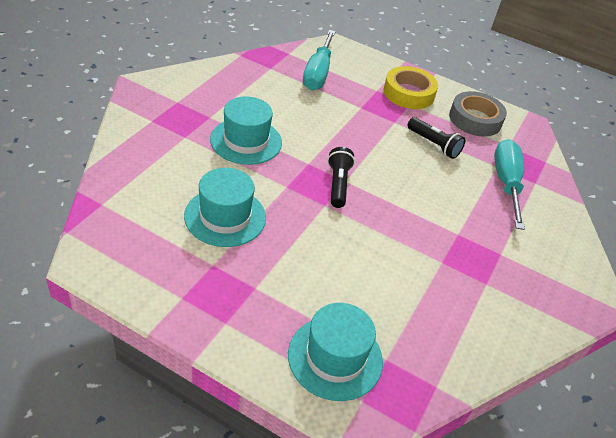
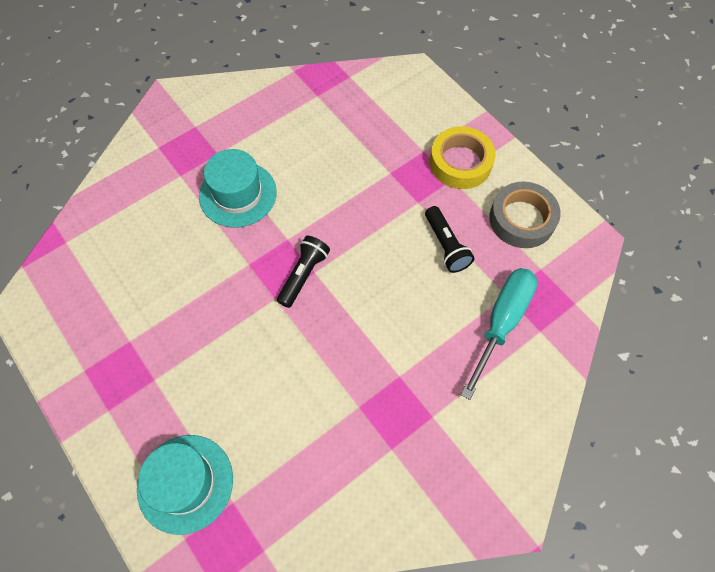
camera: 30 degrees right, 20 degrees up
(225, 217) = (168, 287): turquoise hat -> none
(318, 73) = (367, 113): turquoise screwdriver -> none

